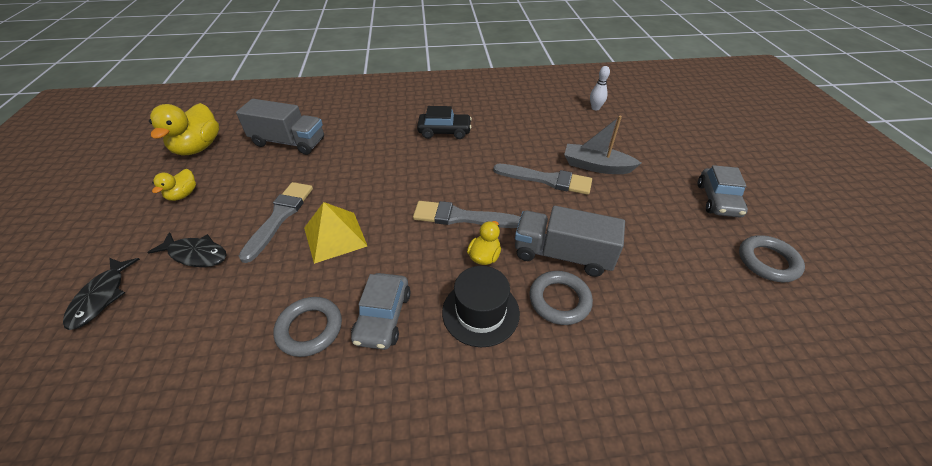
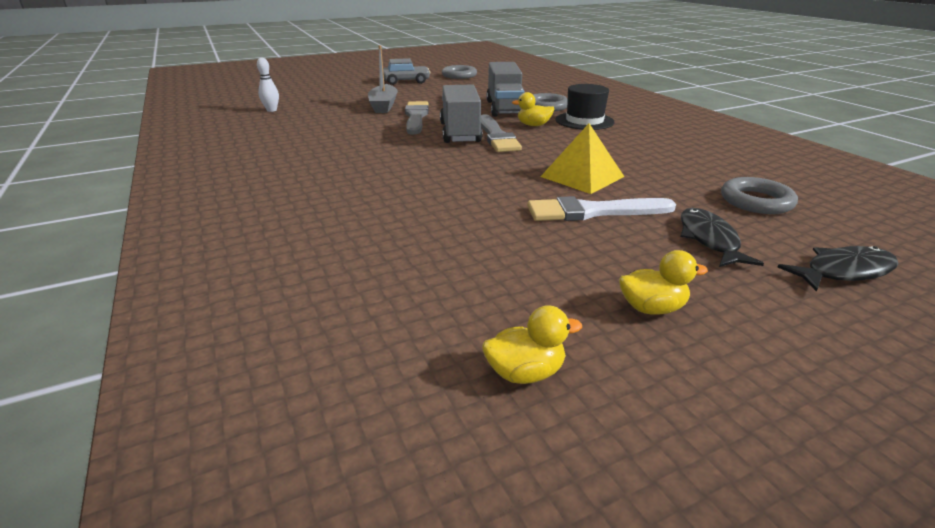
camera: 110 degrees left, 15 degrees down
(198, 147) = (525, 372): yellow duck -> yellow duck, size x0.53
(280, 217) = (593, 212): grey brush -> white brush
(288, 142) = (435, 263): grey truck -> grey truck (460, 133)
(310, 329) = (679, 161): grey ring -> grey ring (756, 201)
(383, 317) = (631, 143): grey car -> none
(444, 131) = (347, 163): black car -> none

